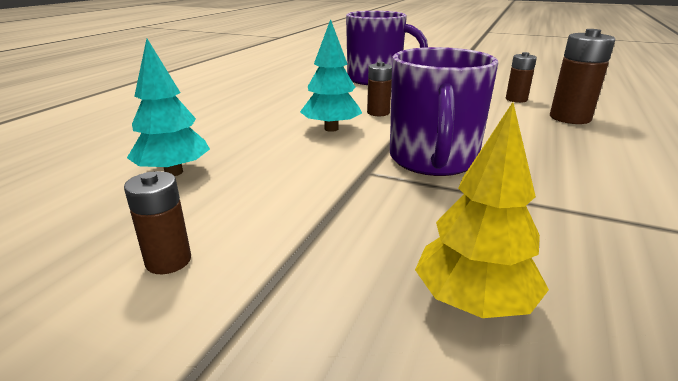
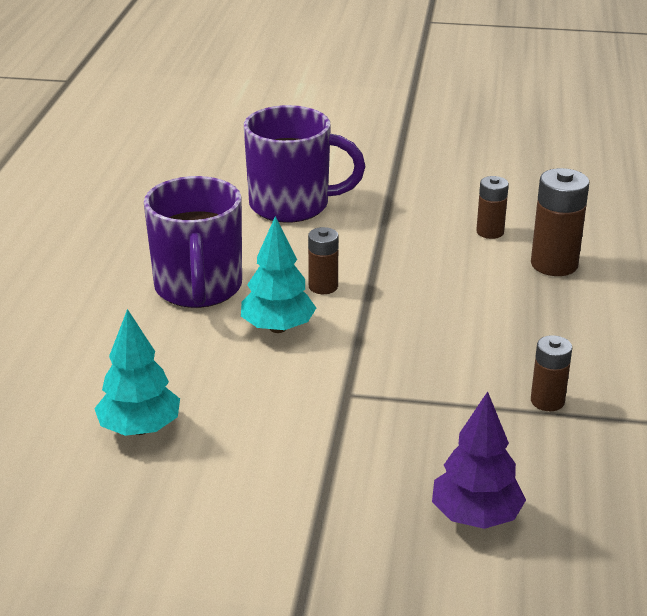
camera: 15 degrees left, 5 degrees up
(168, 261) = (218, 528): brown battery -> brown battery (547, 401)
(433, 160) = (411, 365): purple mug -> purple mug (198, 289)
(473, 301) = (475, 516): yellow tree -> purple tree

